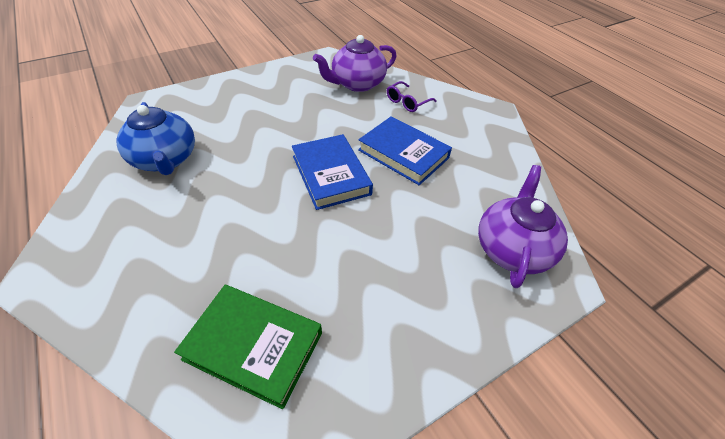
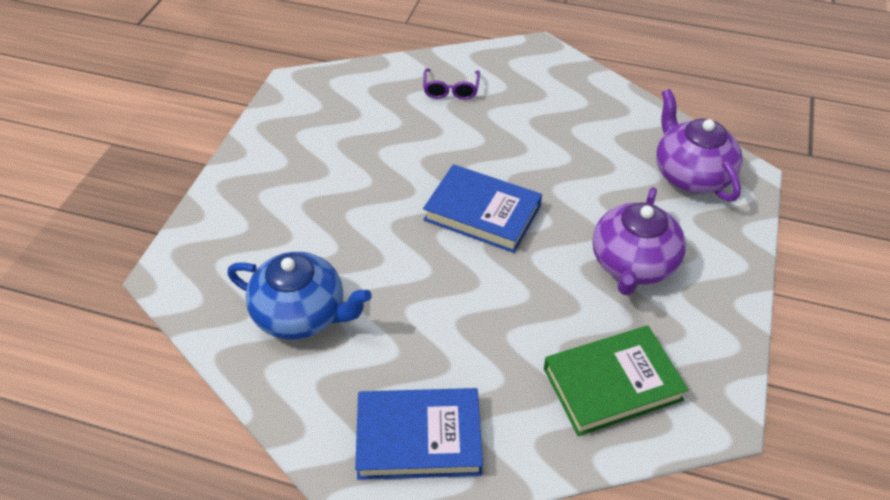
camera: 40 degrees left, 0 degrees up
(357, 84) = (373, 99): purple teapot -> purple teapot (633, 264)
(403, 154) = (516, 148): blue book -> blue book (419, 437)

